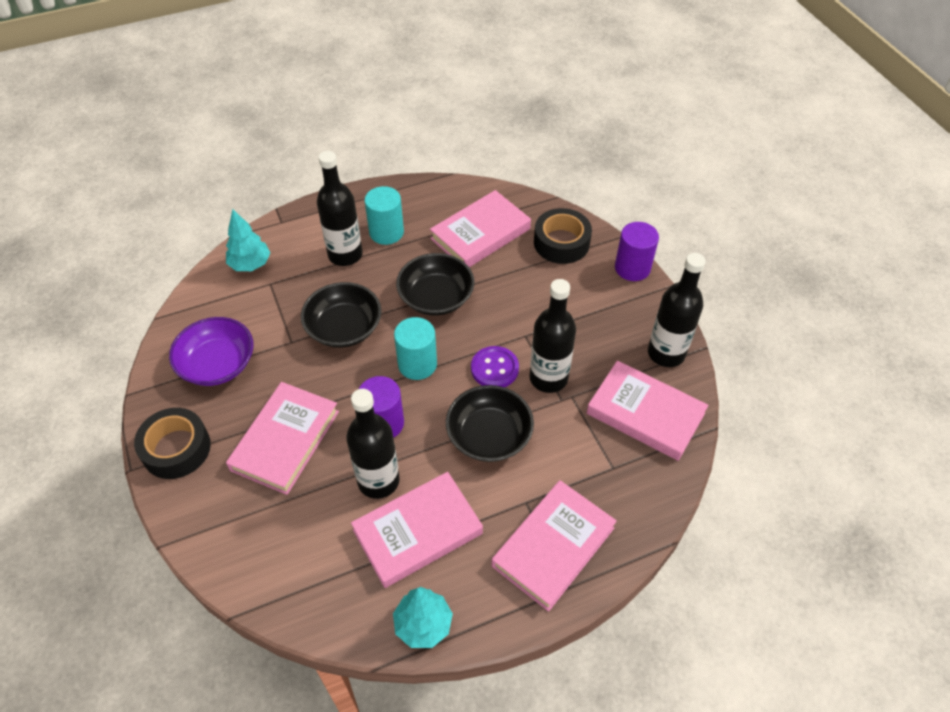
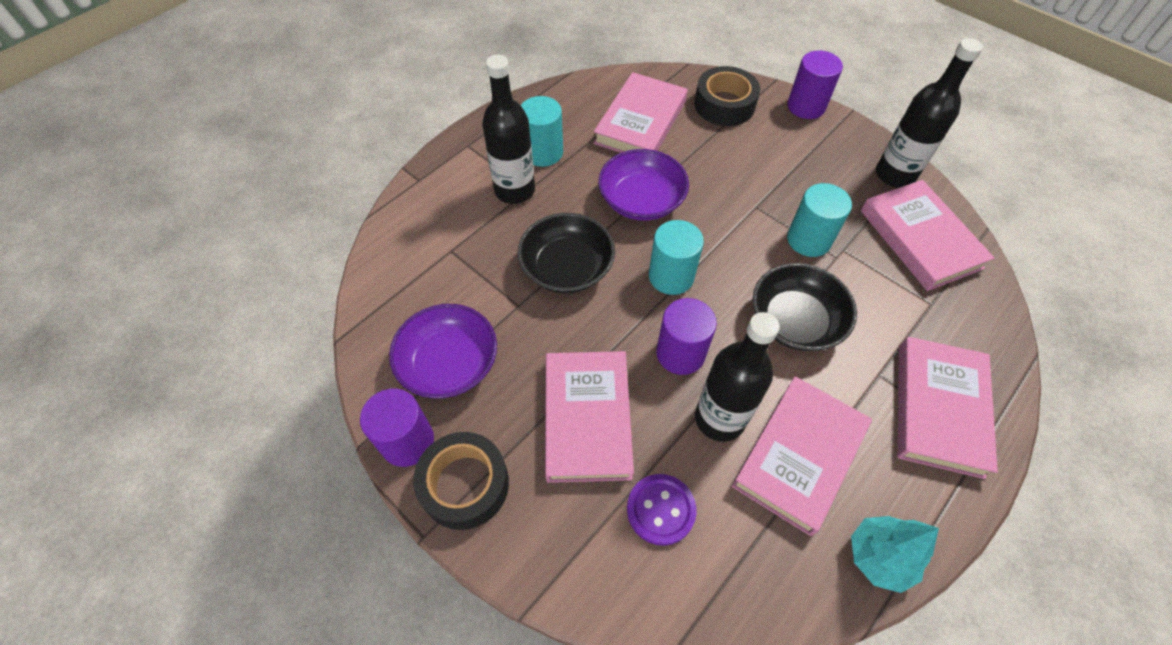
camera: 25 degrees left, 5 degrees up
(158, 405) = (407, 441): none -> purple cylinder
(250, 264) = (414, 238): turquoise tree -> none
(436, 297) = (641, 200): black bowl -> purple bowl
(494, 368) = (751, 250): purple button -> purple button (661, 510)
(548, 378) = (808, 240): black bottle -> turquoise cylinder
(645, 413) = (920, 239): pink book -> pink book turned 60 degrees clockwise

